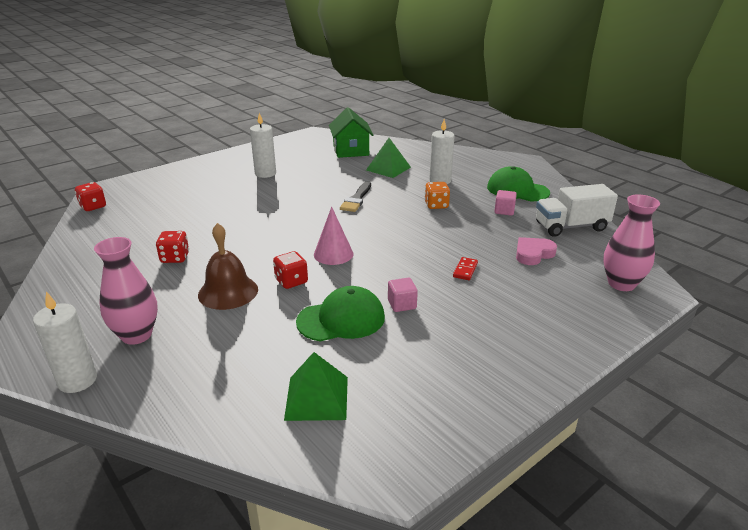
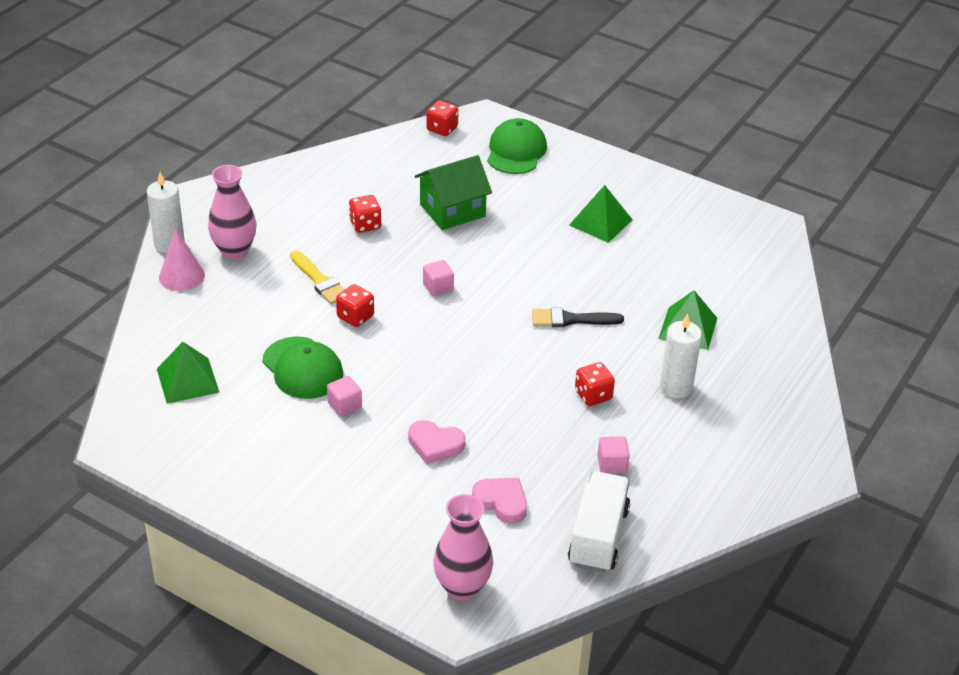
camera: 70 degrees right, 10 degrees up
(228, 292) = (319, 280): brown bell -> yellow brush
(265, 173) = (600, 222): white candle -> green pyramid
(284, 239) = (438, 287): none -> pink cube
(333, 254) = (423, 333): pink cone -> pink cone (181, 276)
(351, 150) = (730, 277): green house -> green house (452, 210)
(436, 205) = (593, 395): orange dice -> red dice
(465, 270) = (435, 445): red domino -> pink heart
(517, 190) = (692, 473): green cap -> green cap (516, 151)
(571, 227) = (598, 537): white truck -> white truck turned 45 degrees clockwise

